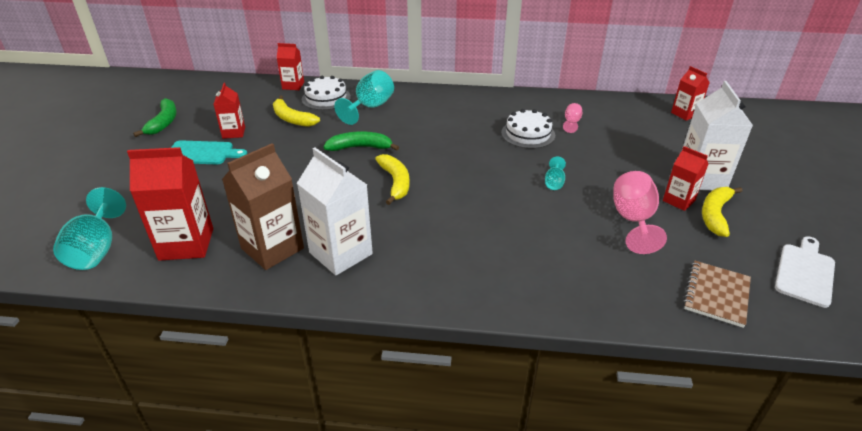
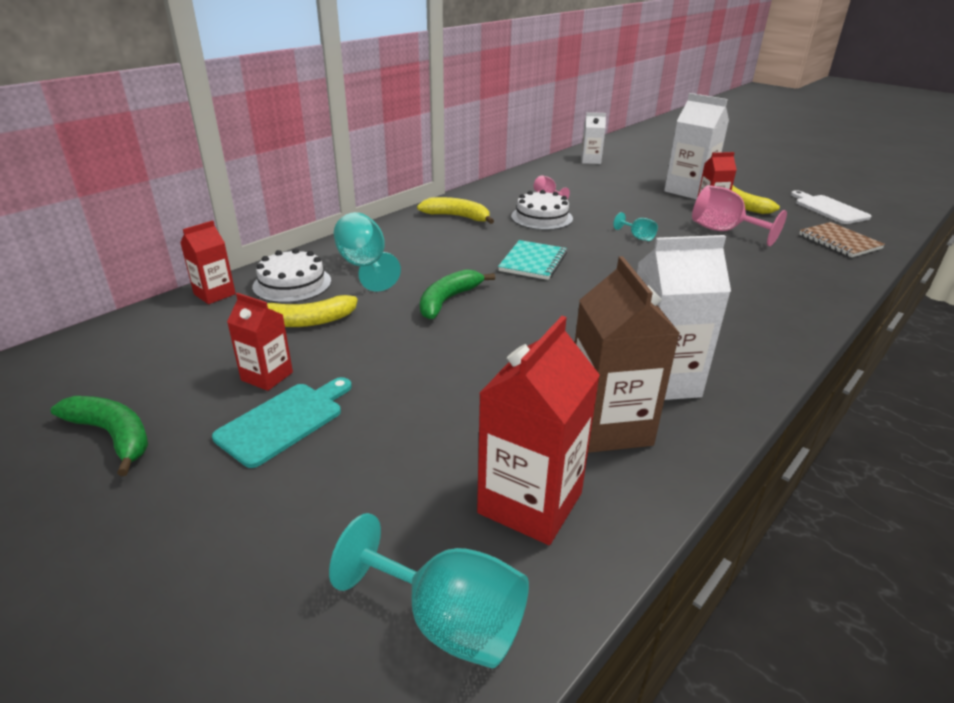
camera: 55 degrees left, 5 degrees down
(395, 182) = (550, 304): yellow banana -> yellow banana (457, 217)
(449, 156) = (533, 262): none -> turquoise notebook
(684, 114) = (590, 161): red carton -> white carton

